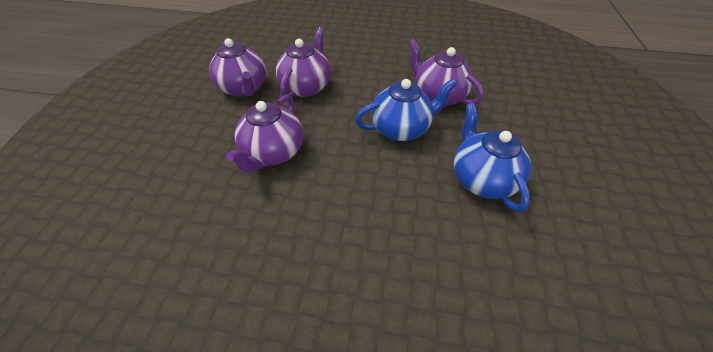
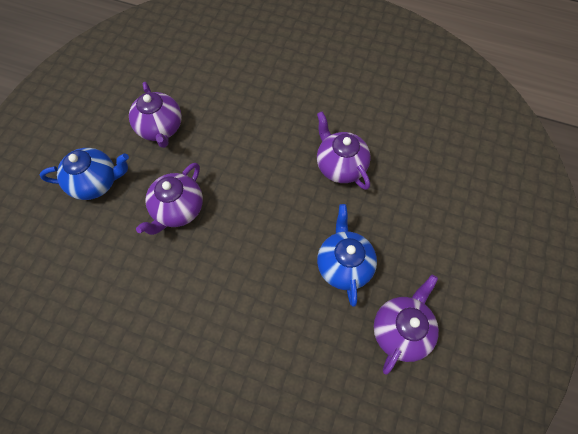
camera: 10 degrees right, 15 degrees up
(306, 87) = (218, 135): purple teapot -> purple teapot (401, 330)
(401, 129) = (293, 200): blue teapot -> blue teapot (96, 182)

